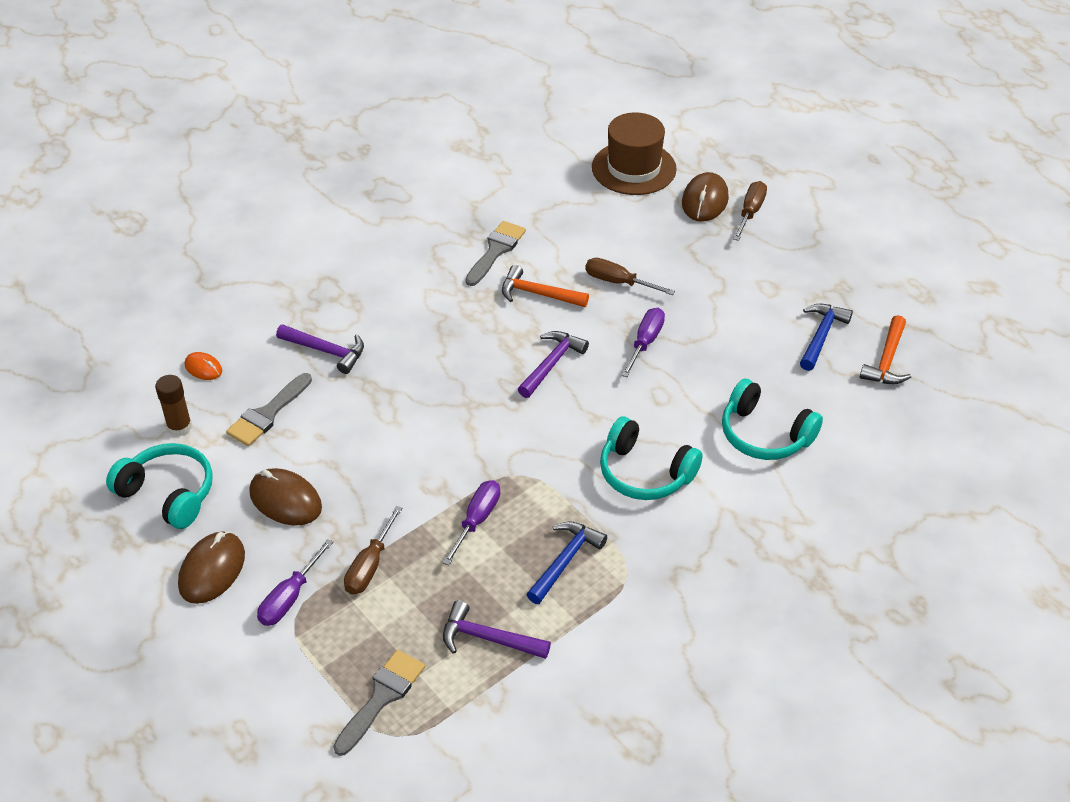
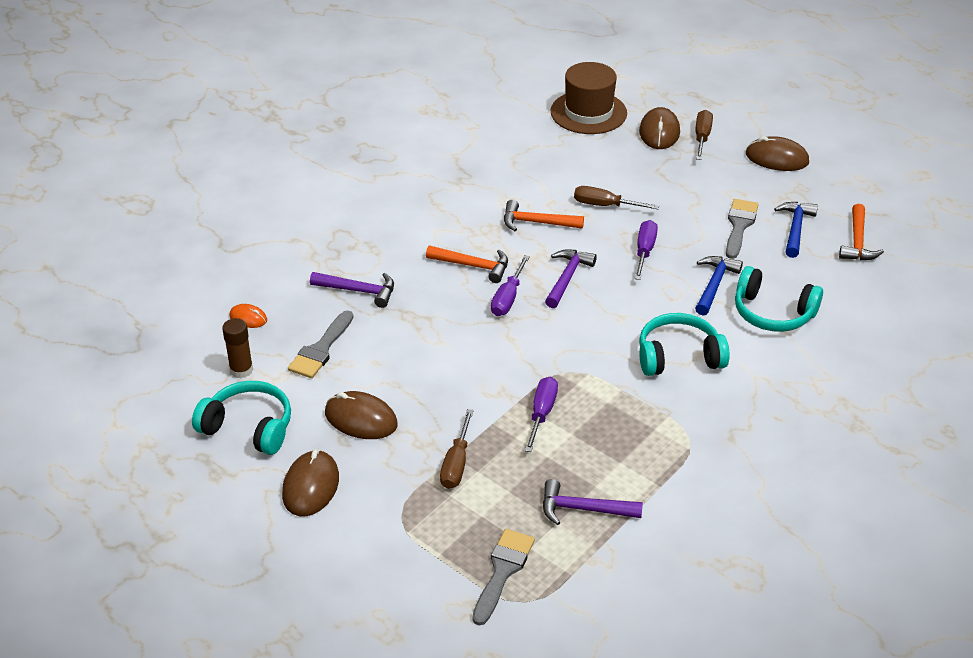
camera: 10 degrees left, 5 degrees down
(290, 597) = (391, 499): purple screwdriver -> purple screwdriver (508, 298)
(455, 337) = (473, 266): none -> orange hammer
(496, 251) = (487, 192): grey brush -> grey brush (739, 226)
(565, 561) = (631, 436): blue hammer -> blue hammer (714, 285)
(644, 473) = (678, 356): turquoise headphones -> turquoise headphones turned 150 degrees clockwise
(826, 247) = (777, 158): none -> brown mouse

